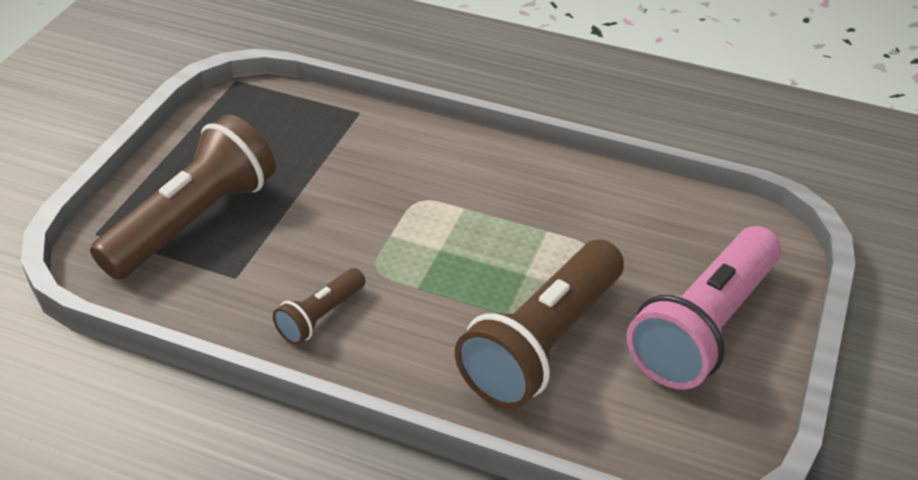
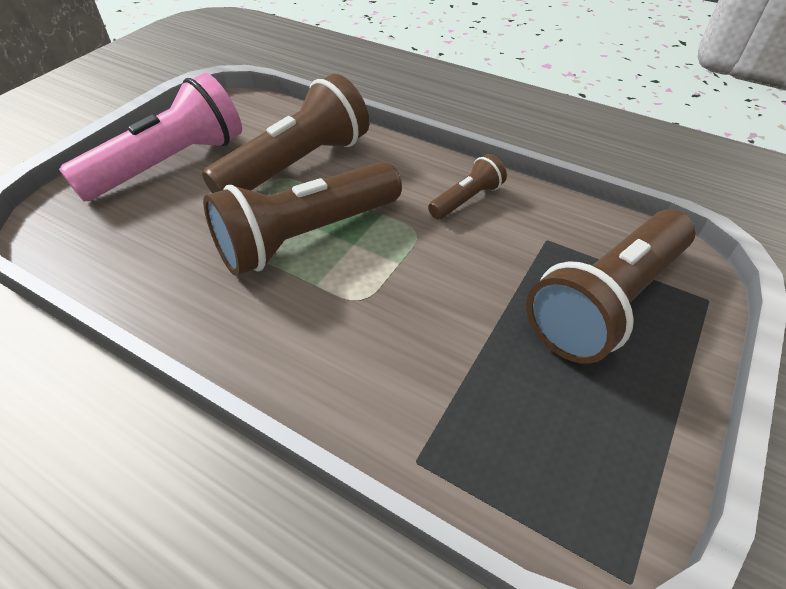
camera: 170 degrees left, 5 degrees up
(492, 252) = (306, 236): none -> brown flashlight

